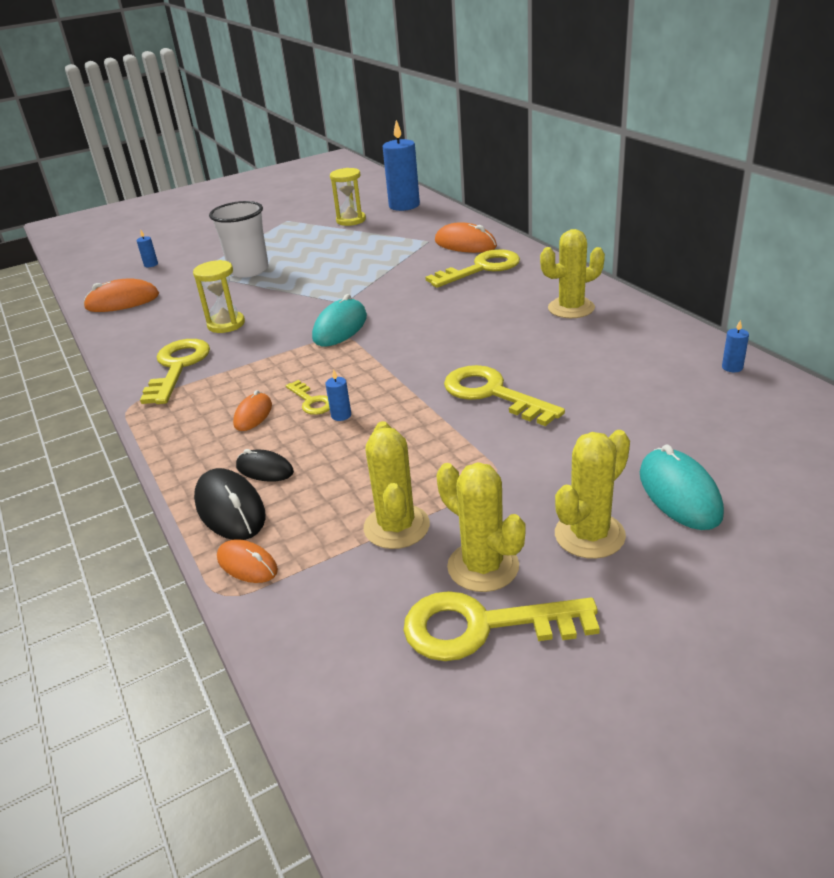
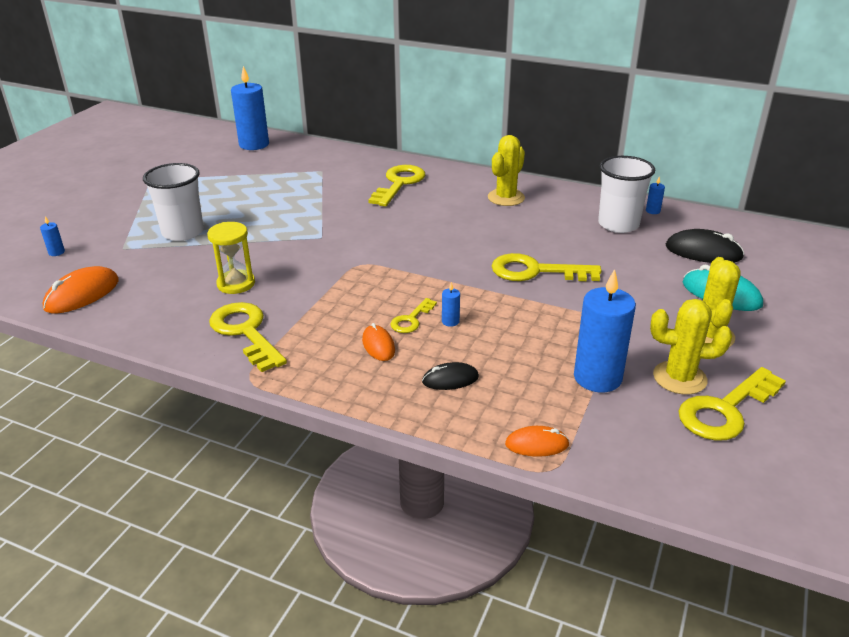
camera: 40 degrees left, 0 degrees up
(230, 509) = (466, 416): black mouse -> black mouse (703, 252)
(311, 401) = (411, 319): yellow key -> yellow key turned 105 degrees clockwise
(340, 327) = (349, 258): turquoise mouse -> none
(351, 220) = (220, 167): yellow hourglass -> none
(396, 527) = (597, 377): yellow cactus -> blue candle
(465, 244) = (358, 167): orange mouse -> none
(663, 371) = (618, 224): none -> white cup

